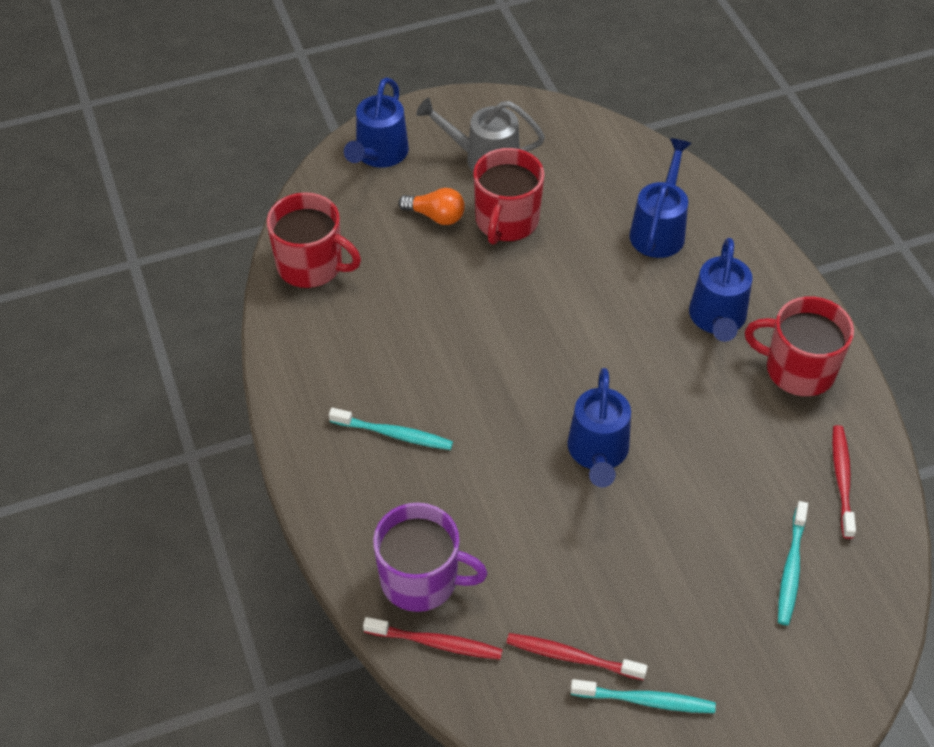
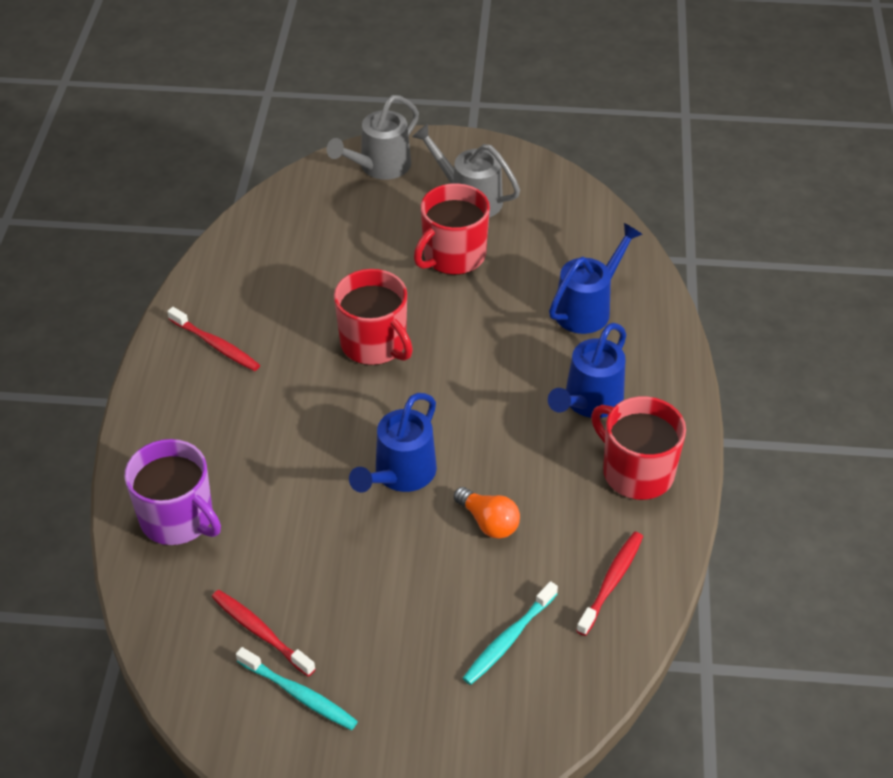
camera: 25 degrees right, 5 degrees down
(311, 265) = (261, 237): red mug -> red mug (374, 344)
(378, 155) = (379, 167): blue watering can -> grey watering can
(394, 434) = (236, 395): turquoise toothbrush -> none
(436, 216) = (394, 232): orange light bulb -> orange light bulb (488, 522)
(436, 643) = (155, 574): red toothbrush -> red toothbrush (216, 345)

